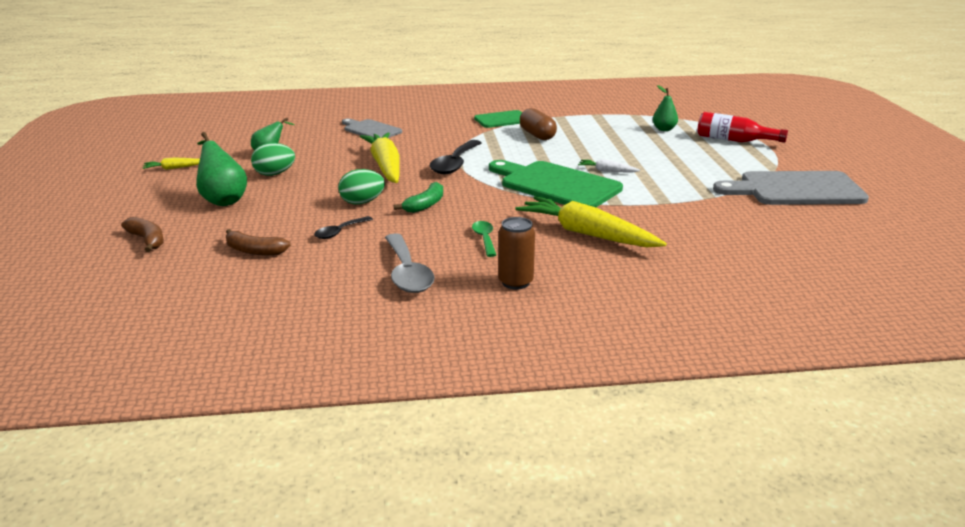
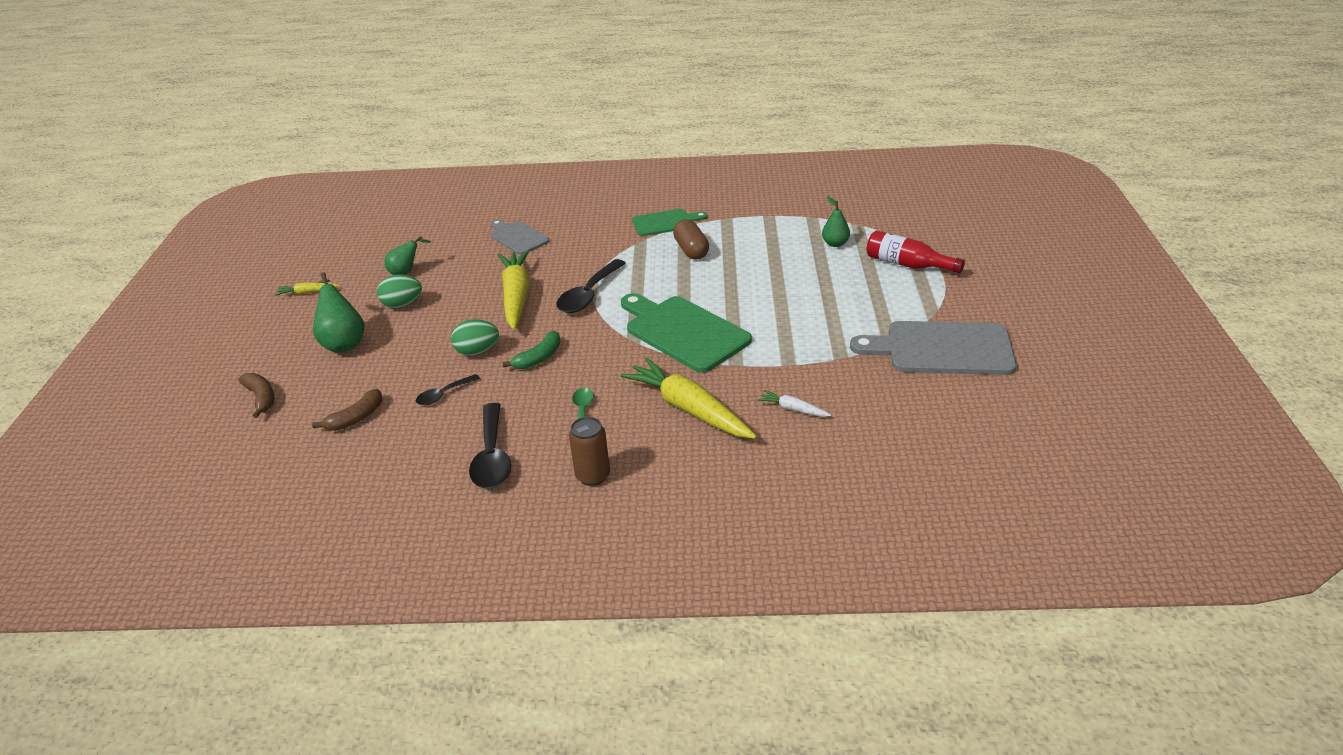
camera: 10 degrees right, 10 degrees up
(254, 251) = (356, 418): brown banana -> brown banana turned 75 degrees counterclockwise
(407, 273) = (492, 456): grey spoon -> black spoon
(607, 171) = (746, 311): white carrot -> white carrot (793, 409)

